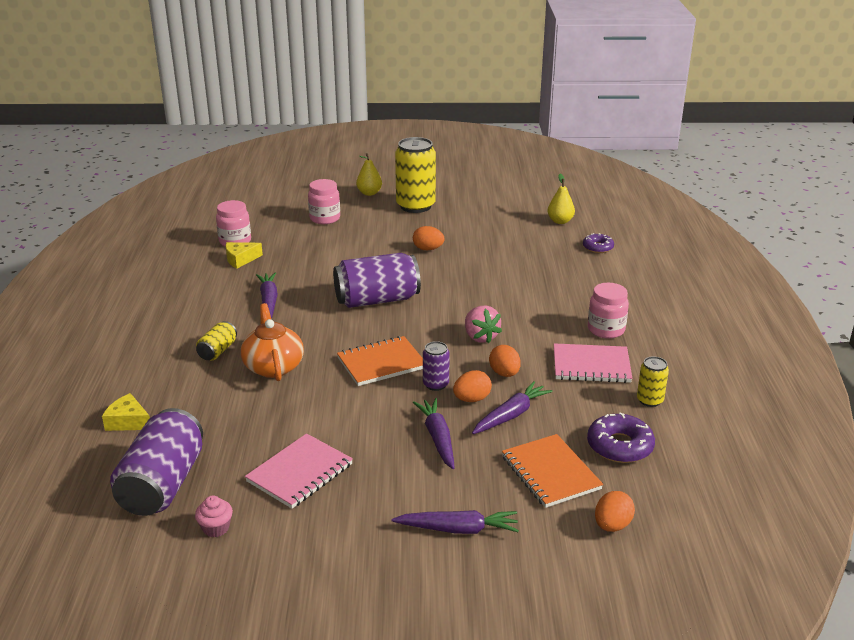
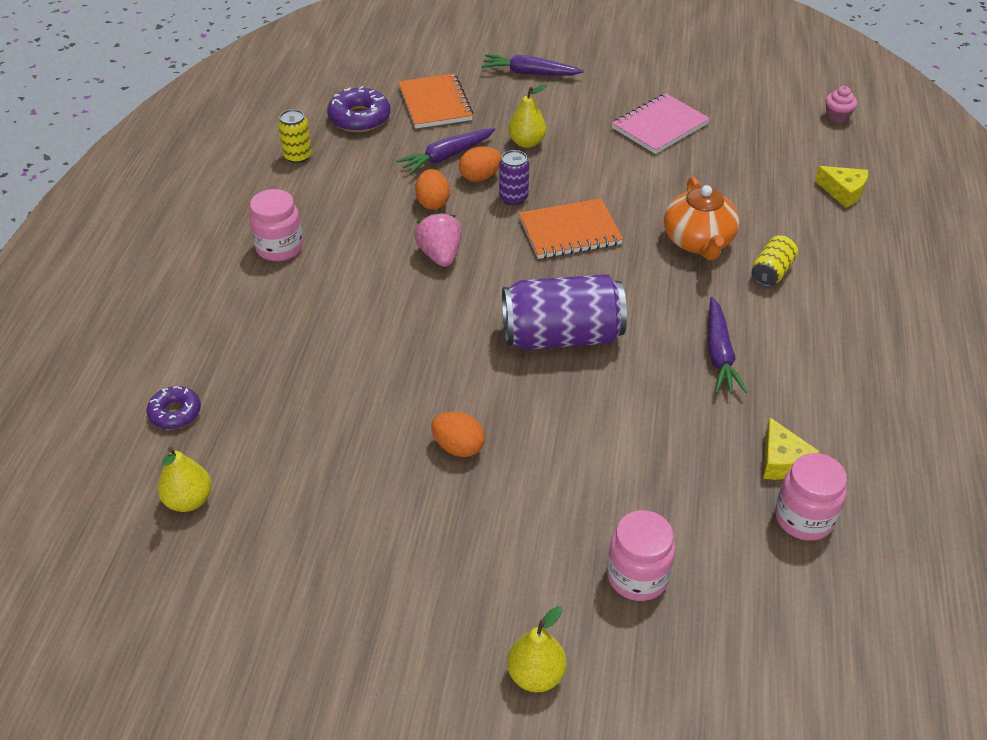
camera: 170 degrees left, 15 degrees up
(163, 484) = (783, 129): purple can -> none
(216, 528) = (726, 93): pink cupcake -> pink cupcake (837, 116)
(240, 259) = (782, 461): yellow cheese -> yellow cheese turned 90 degrees clockwise
(415, 206) = (445, 600): yellow can -> none
(438, 438) = (527, 142): purple carrot -> yellow pear
(591, 366) = (330, 201): pink notebook -> none
(612, 525) = (407, 64): orange egg -> none

